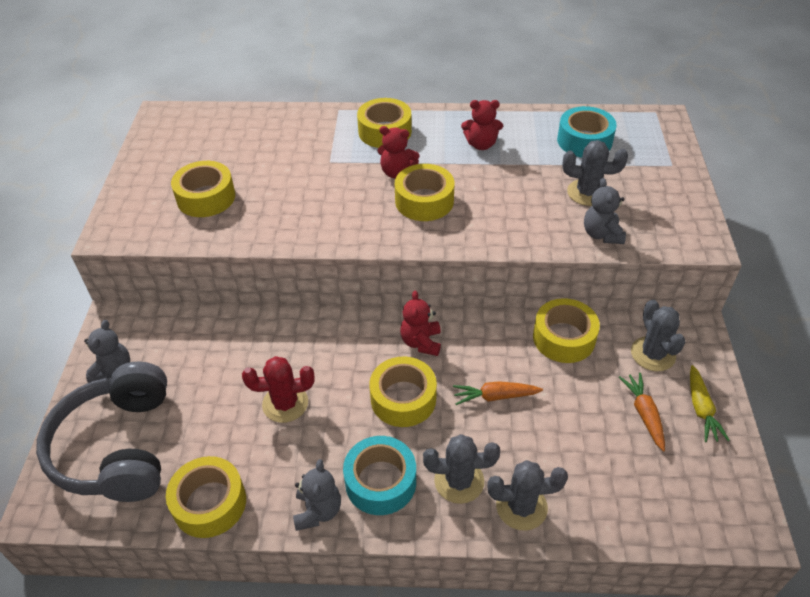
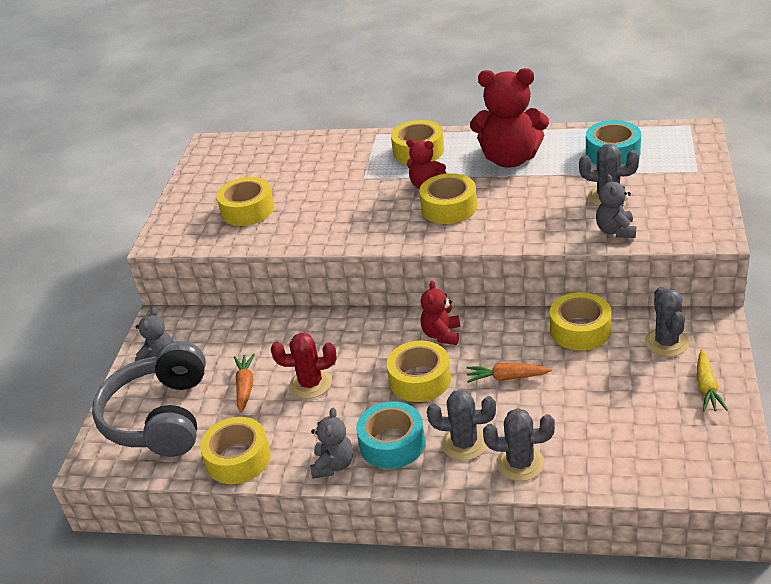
camera: 10 degrees right, 10 degrees down
(481, 144) = (510, 159): red teddy bear -> red teddy bear, size x1.93
(644, 414) = (649, 391): orange carrot -> orange carrot (245, 387)

